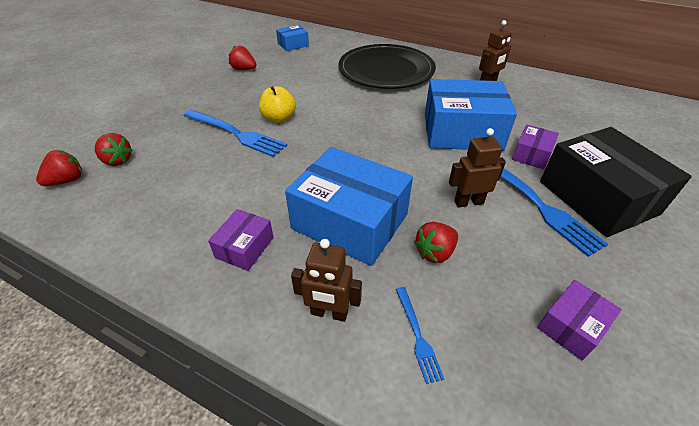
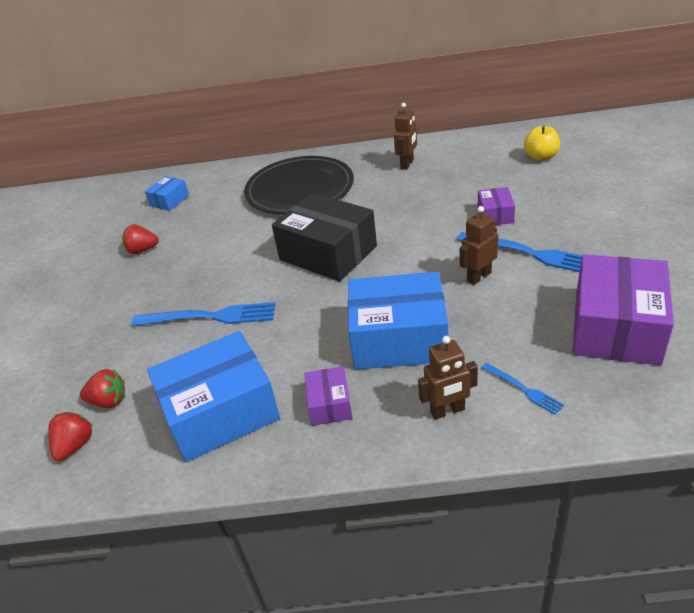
camera: 25 degrees left, 5 degrees down
(279, 118) = (239, 283): yellow apple -> yellow apple (541, 157)
(435, 252) = (486, 327): red strawberry -> none
(462, 132) = (423, 220): blue box -> blue box (220, 412)
(571, 326) = (616, 327): purple box -> purple box, size x2.09
(597, 197) = (568, 227): black box -> black box (328, 253)

